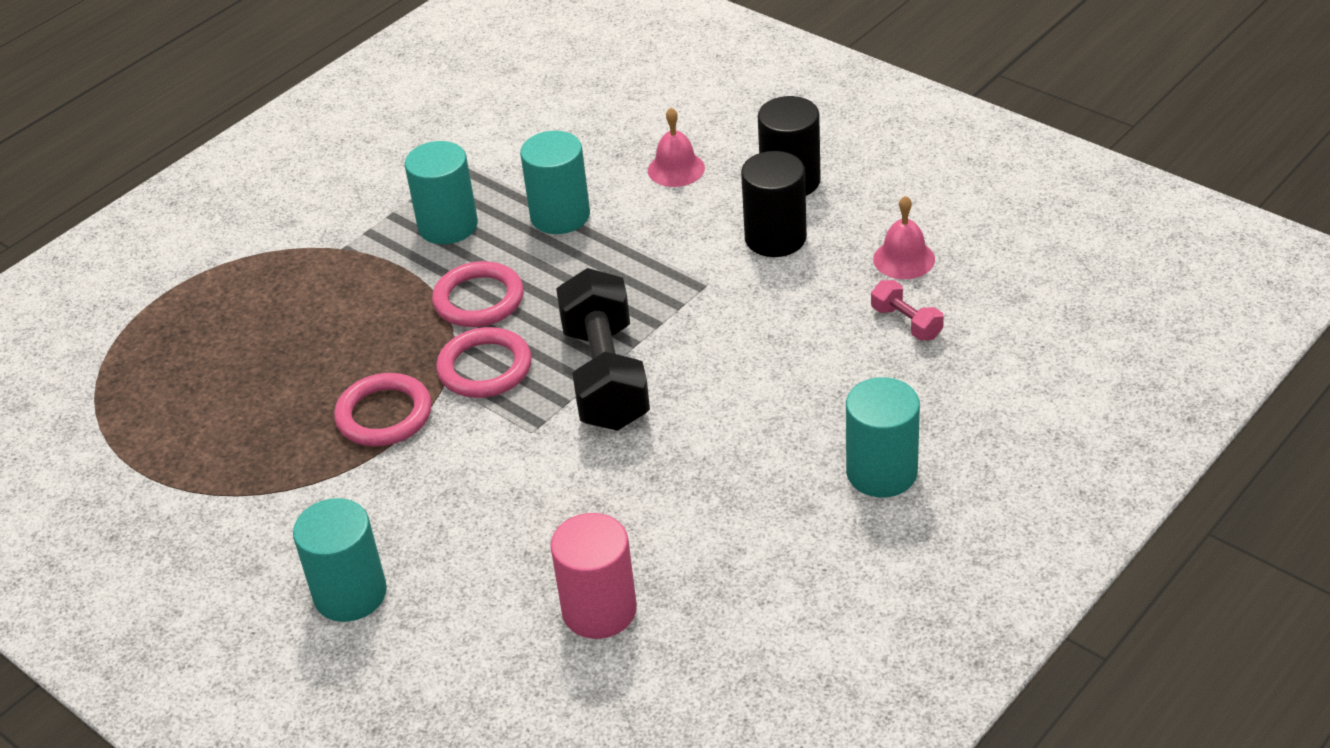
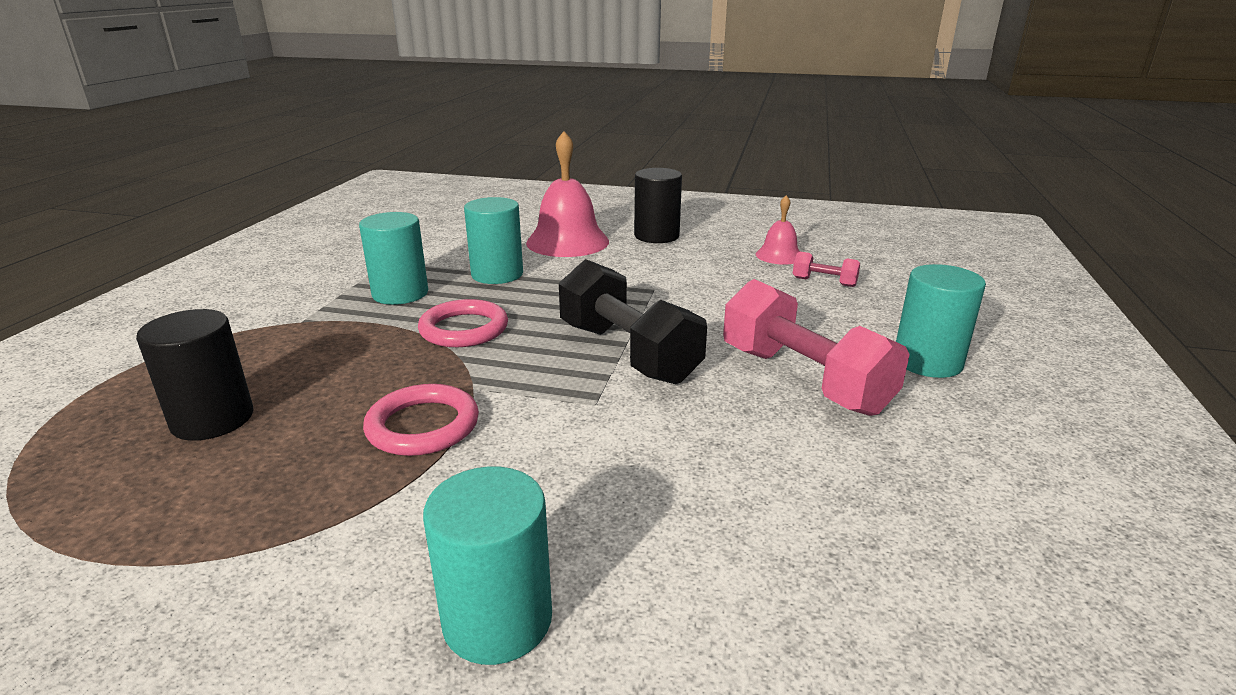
camera: 30 degrees left, 15 degrees down
(485, 368) = (507, 370): pink ring -> none
(599, 610) = (823, 537): pink cylinder -> none
(676, 169) = (567, 242): pink bell -> pink bell, size x1.84
(737, 458) = (803, 379): none -> pink dumbbell
(775, 238) = (678, 260): black cylinder -> black cylinder (212, 419)

